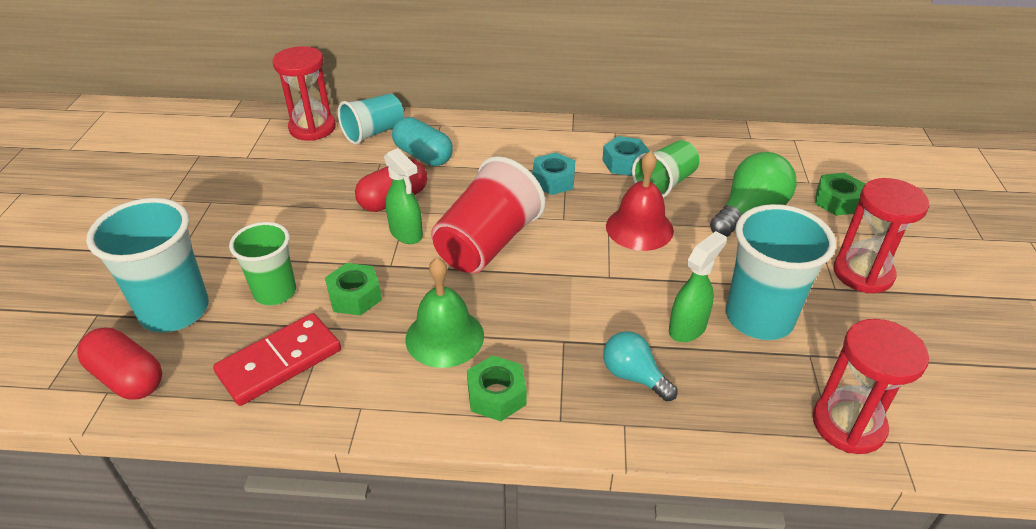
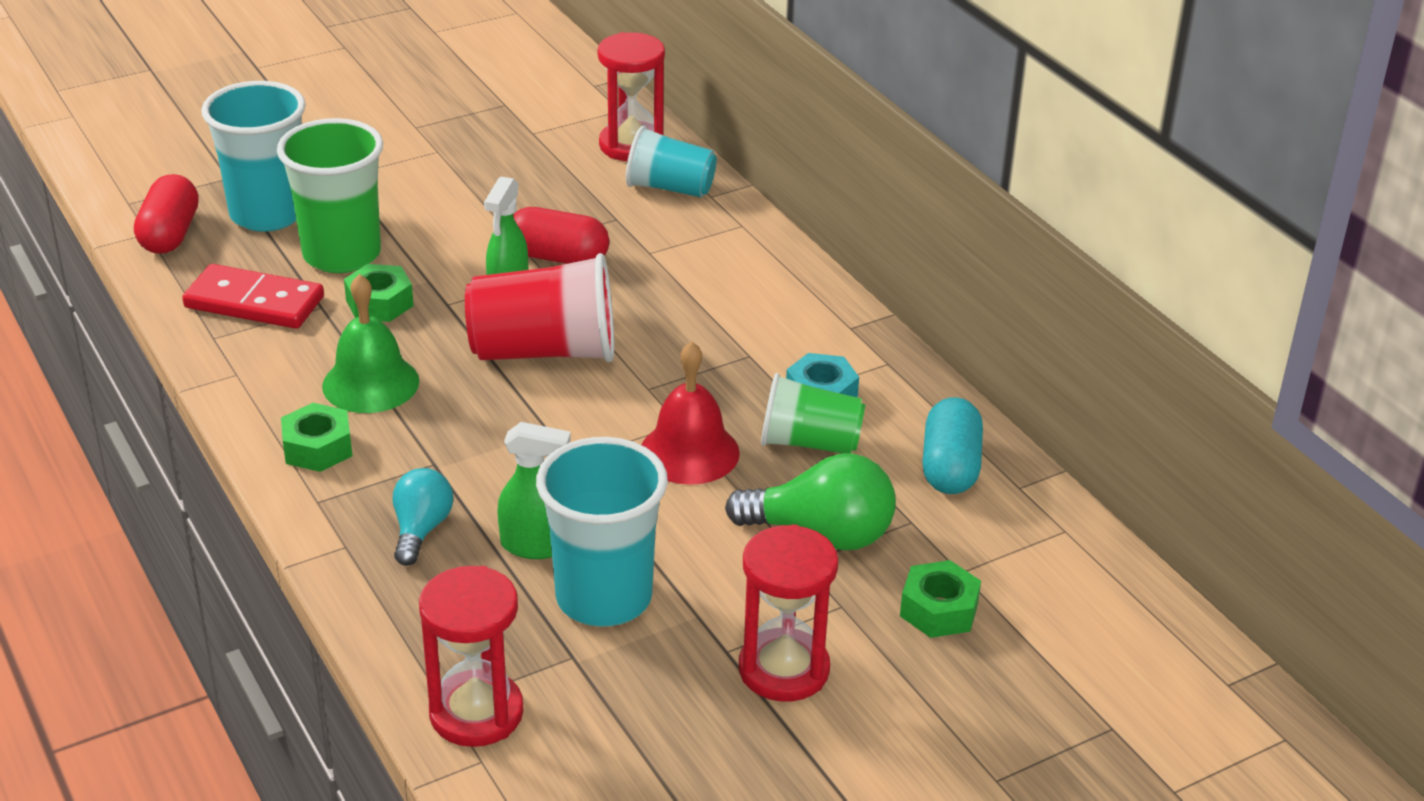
camera: 55 degrees right, 5 degrees down
(275, 292) = (342, 255): green cup -> green cup, size x1.54
(423, 155) = (663, 241): turquoise capsule -> turquoise capsule (950, 467)
(553, 180) = (718, 353): turquoise nut -> none

